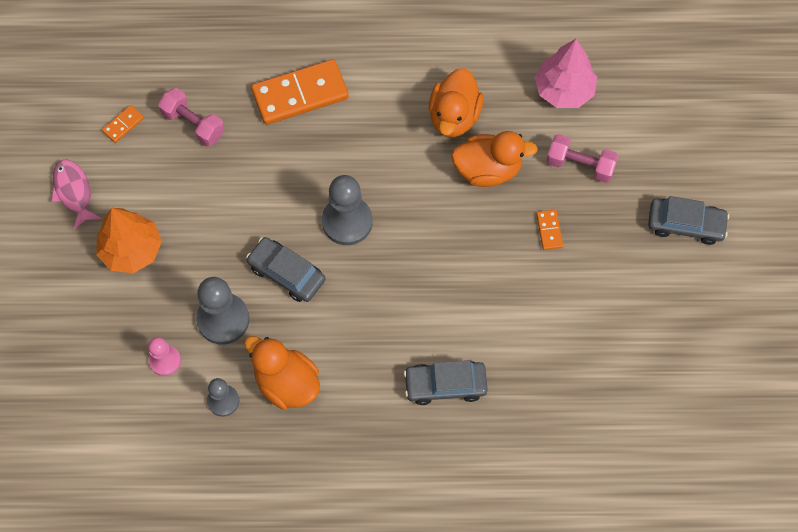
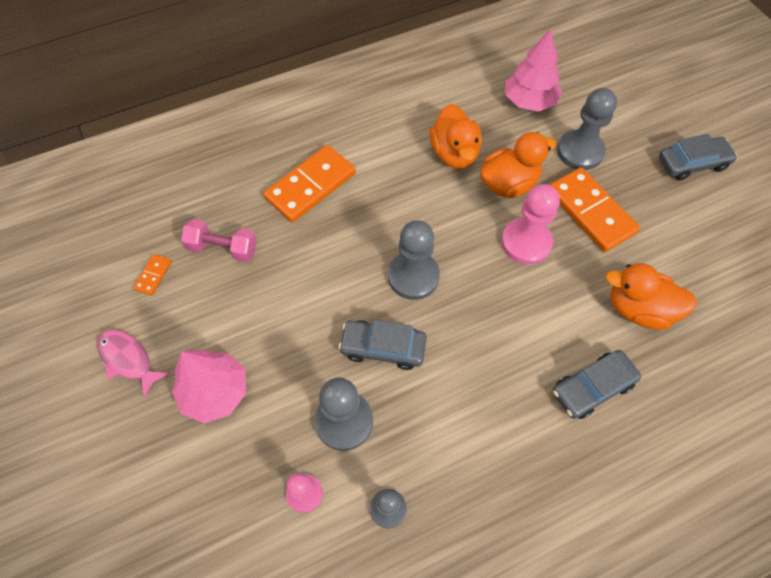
camera: 25 degrees left, 5 degrees down
(131, 250) = (215, 392): orange tree -> pink tree
(286, 383) = (442, 458): orange duck -> orange duck (638, 309)
(468, 234) = (526, 242): none -> pink pawn
(549, 230) = (590, 212): orange domino -> orange domino, size x2.26
(580, 165) = (580, 151): pink dumbbell -> grey pawn

